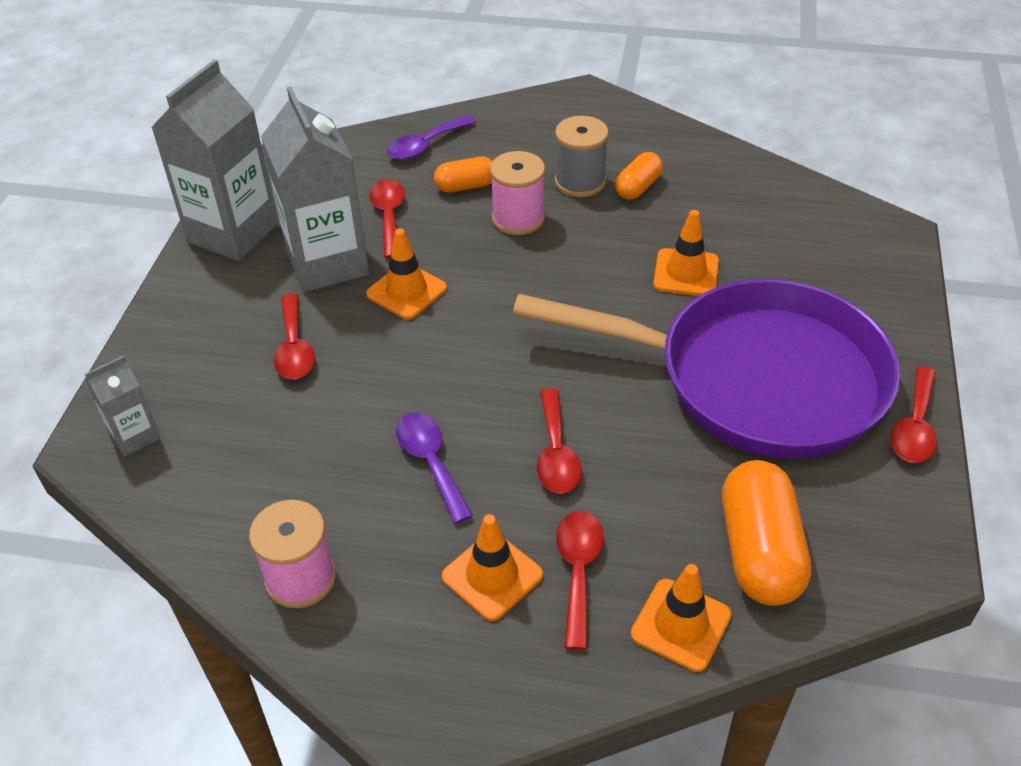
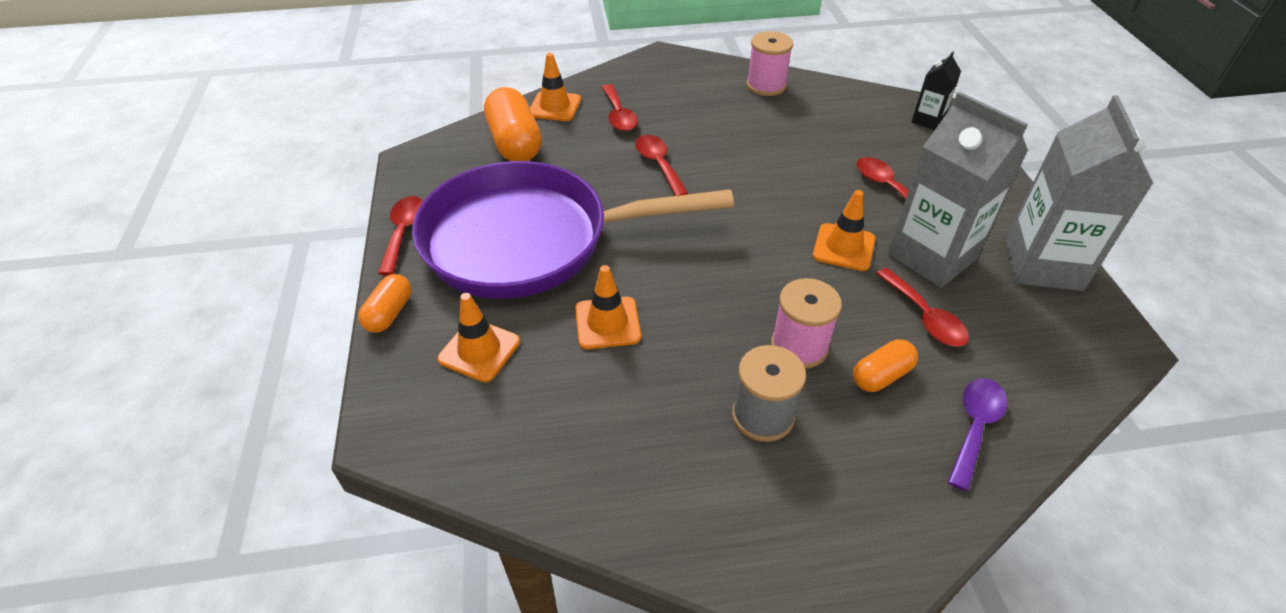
camera: 160 degrees right, 0 degrees up
(134, 436) = (927, 120): grey carton -> black carton
(430, 462) = (735, 144): purple spoon -> none
(492, 576) = (665, 105): orange traffic cone -> orange traffic cone (479, 350)
(638, 187) = (693, 425): orange capsule -> orange capsule (389, 313)

